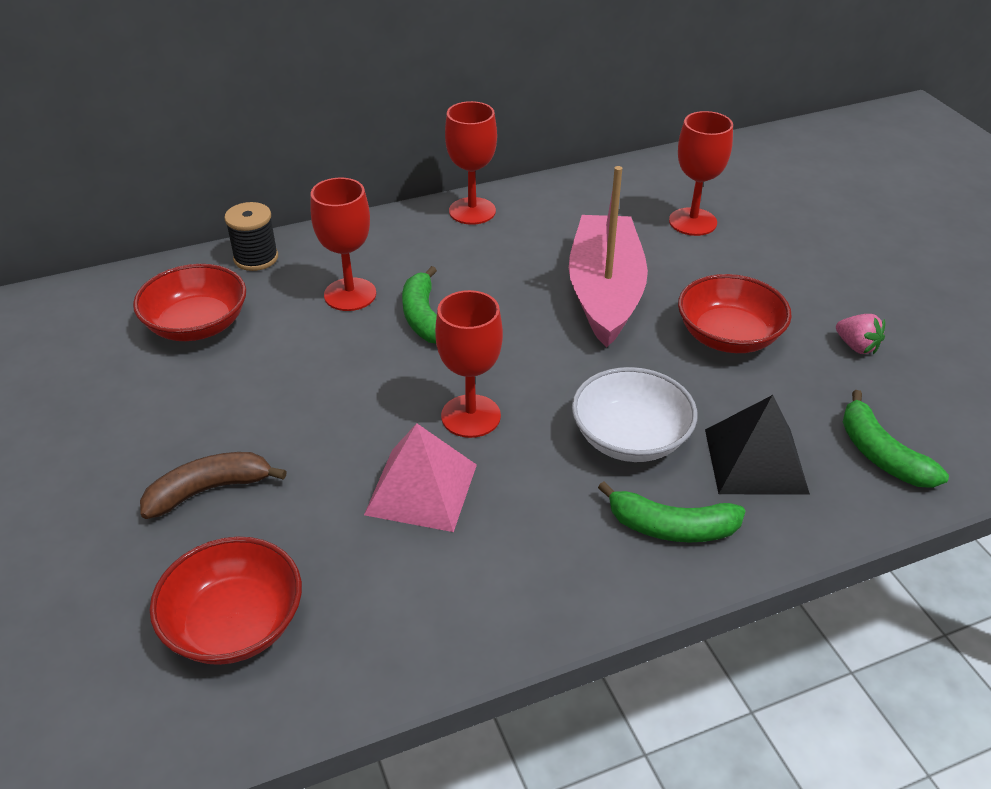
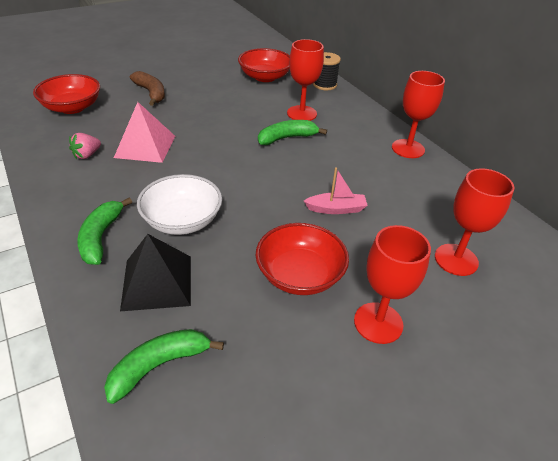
camera: 80 degrees right, 0 degrees up
(471, 416) = (201, 158): red goblet -> red goblet (378, 323)
(605, 292) = (336, 209): pink boat -> pink boat, size x0.44
(856, 346) = (304, 366): pink strawberry -> pink strawberry (87, 155)

